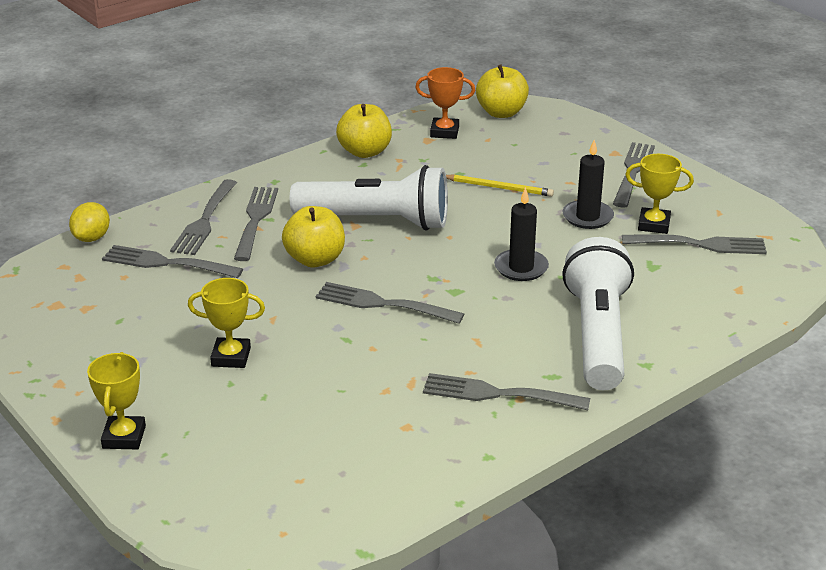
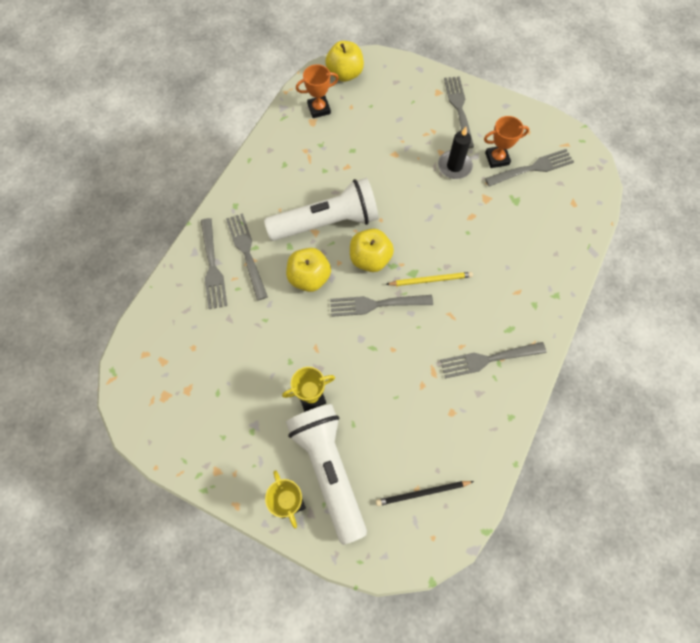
camera: 25 degrees left, 35 degrees up
(92, 238) = (145, 316): yellow lemon -> none
(167, 263) = (213, 322): grey fork -> none
(303, 486) = (422, 493): none -> black pencil
(365, 152) = (278, 150): yellow apple -> yellow apple (370, 259)
(499, 188) = (385, 157): yellow pencil -> yellow pencil (430, 280)
(521, 268) = (440, 234): black candle -> none
(598, 335) = (516, 280): white flashlight -> white flashlight (329, 469)
(654, 224) = (497, 158): yellow trophy -> orange trophy

